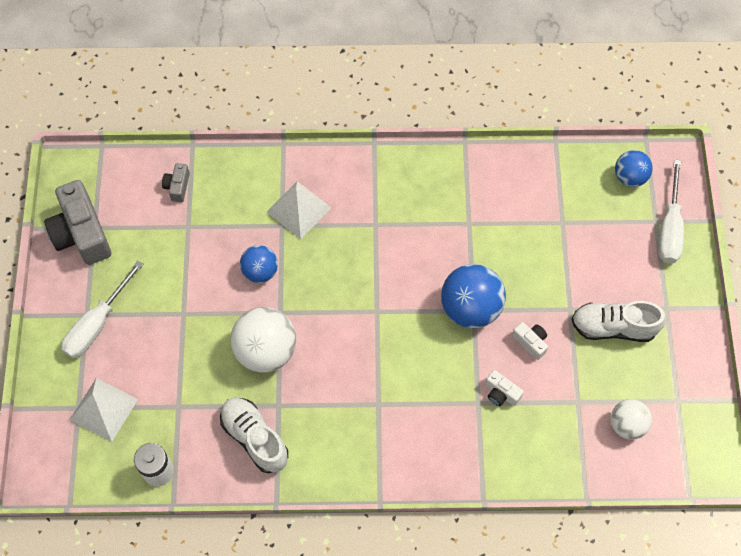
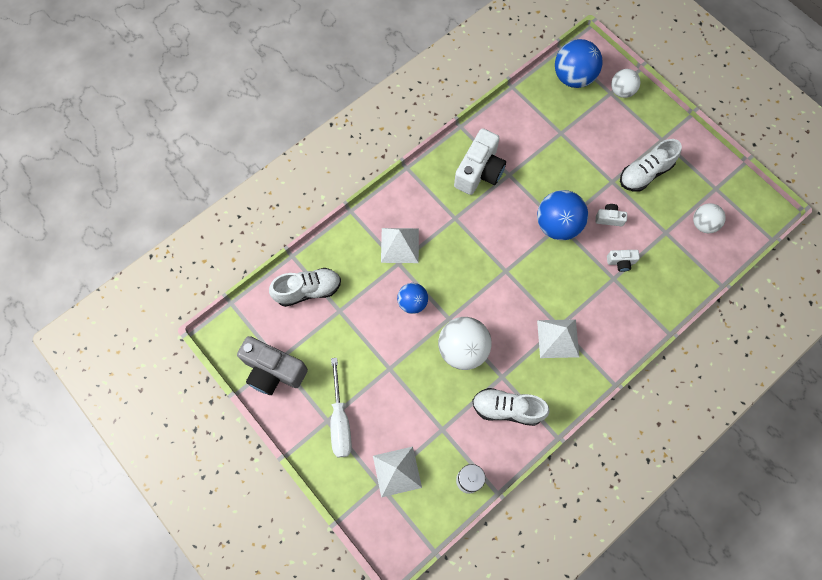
camera: 40 degrees left, 5 degrees up
(177, 186) = (308, 290): grey camera -> white shoe
(366, 414) = (558, 338): none -> white pyramid
(442, 198) = (479, 171): none -> white camera
(629, 177) = (573, 77): blue ball -> blue ball, size x1.65
(669, 228) = (621, 91): white screwdriver -> white ball

